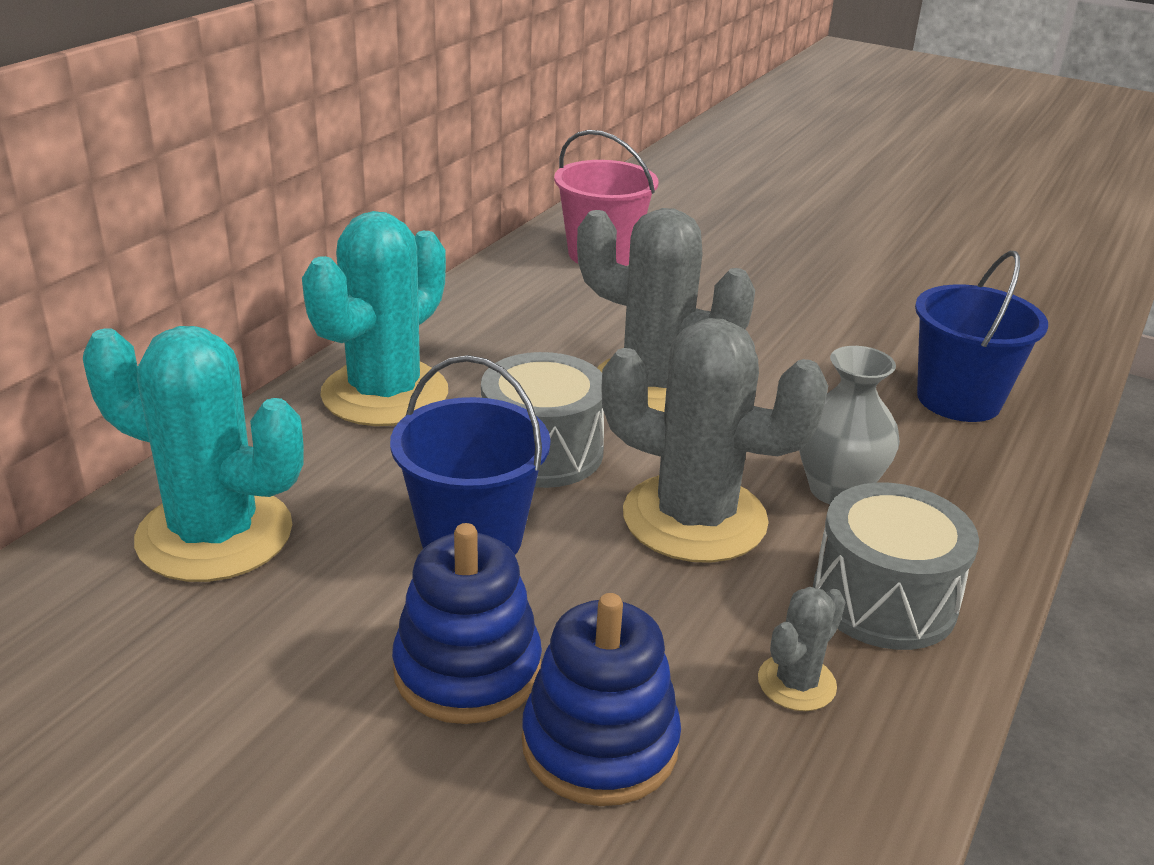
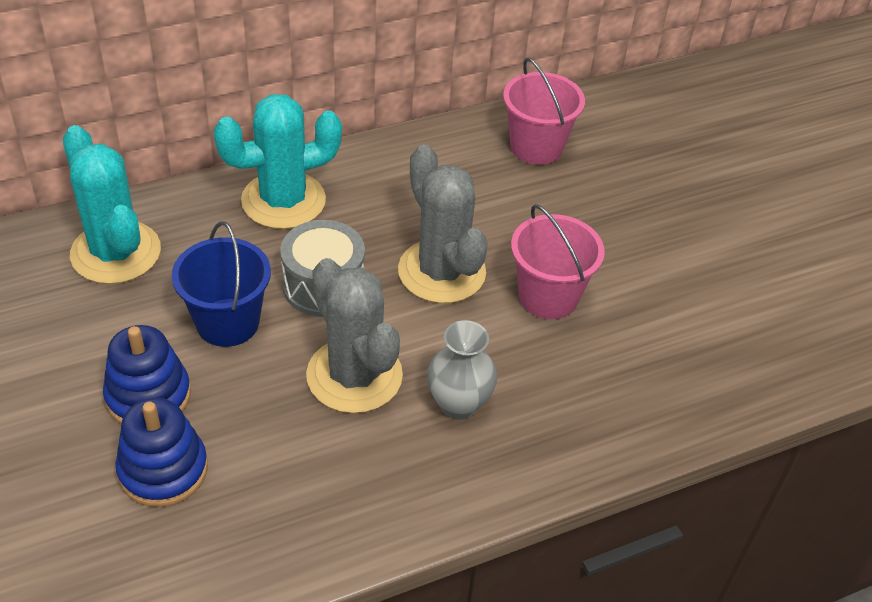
camera: 35 degrees right, 15 degrees up
(784, 362) = (548, 296): none -> pink bucket
(796, 683) = (288, 499): grey cactus -> none
(884, 599) = (393, 484): grey drum -> none
(958, 400) = (628, 386): blue bucket -> none

